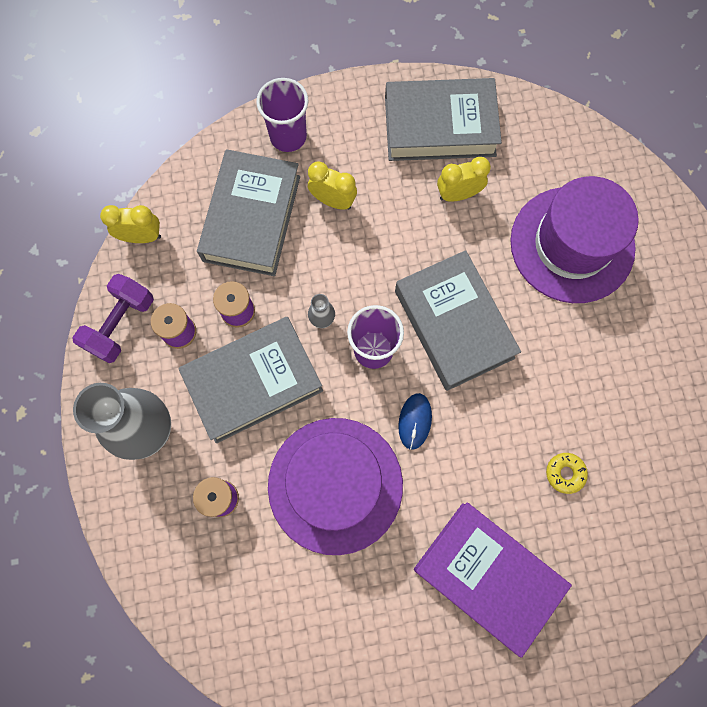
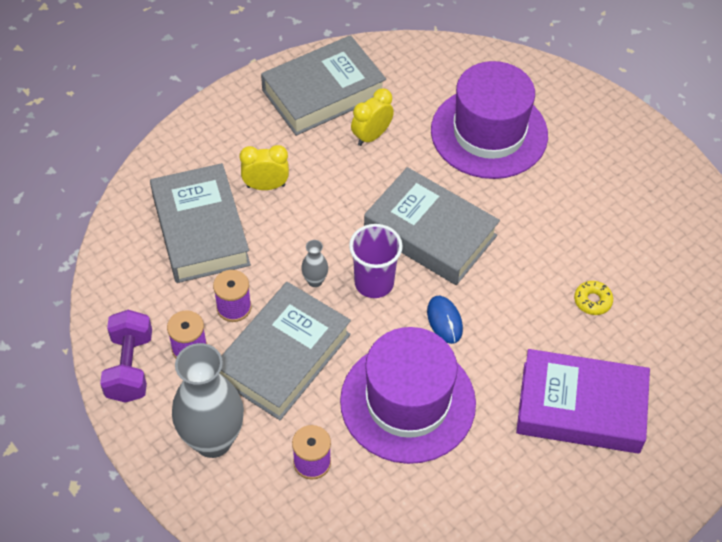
camera: 30 degrees left, 20 degrees down
(141, 237) = (106, 288): yellow clock -> none
(288, 136) = (194, 154): purple cup -> none

